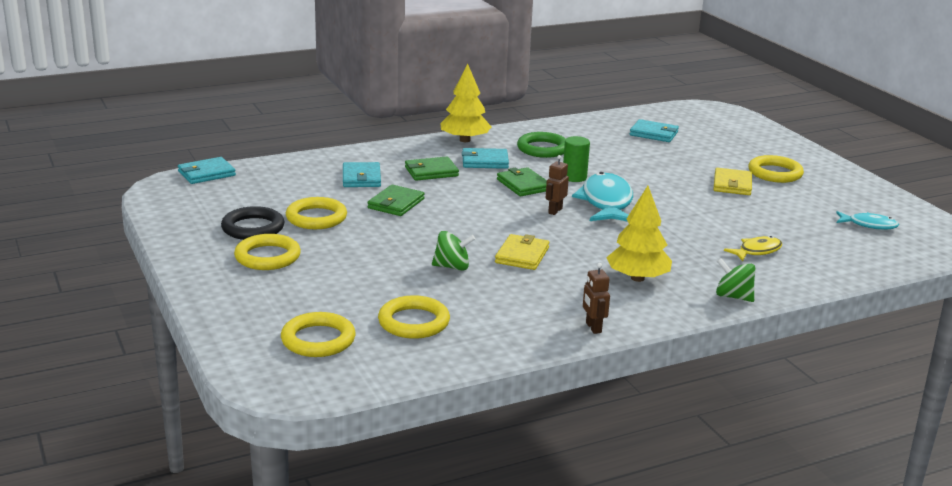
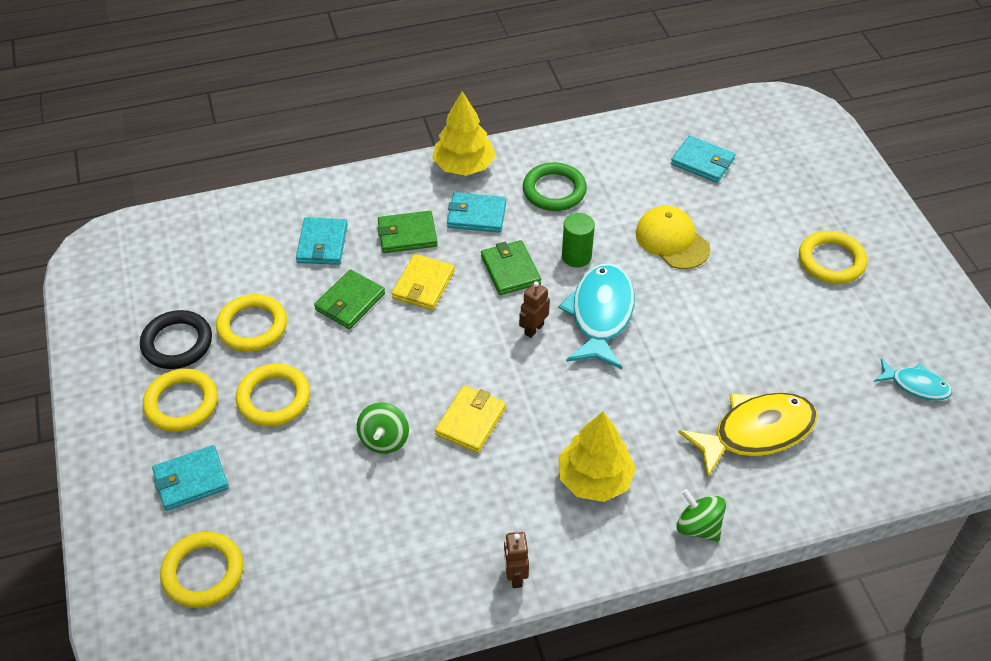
camera: 10 degrees right, 25 degrees up
(206, 173) = (147, 225): turquoise wallet -> turquoise wallet (191, 480)
(414, 322) = (315, 547): yellow ring -> yellow ring (274, 398)
(452, 267) = (384, 439): green spinning top -> green spinning top turned 90 degrees clockwise
(647, 168) = (672, 240): none -> yellow cap
(732, 184) = (768, 284): yellow wallet -> yellow wallet (423, 285)
(757, 251) = (756, 433): yellow fish -> yellow fish, size x1.82

